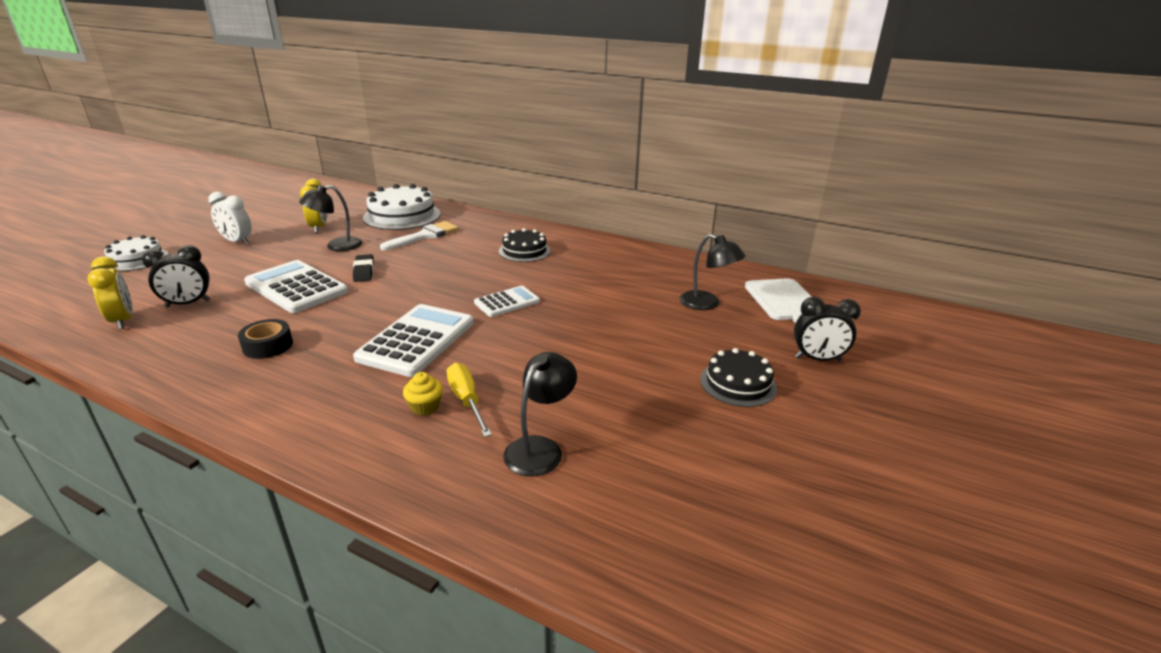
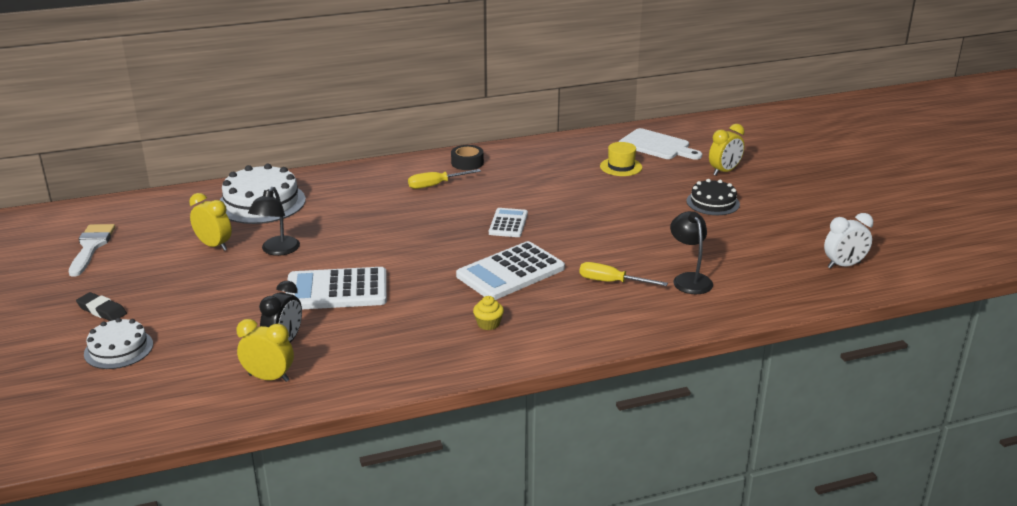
camera: 45 degrees left, 0 degrees up
(237, 241) = (171, 291): white clock -> white clock (844, 265)
(268, 346) = (426, 327): black tape -> black tape (467, 163)
(364, 271) = (356, 255): black eraser -> black eraser (102, 310)
(417, 340) = (510, 272): white calculator -> white calculator turned 105 degrees counterclockwise
(424, 236) = (329, 209): white brush -> white brush (91, 247)
(425, 407) = (598, 296): yellow cupcake -> yellow cupcake (488, 324)
(524, 251) = (436, 185): black cake -> yellow screwdriver
(707, 304) = (621, 167): black lamp -> yellow hat
(817, 359) = (724, 171): black clock -> yellow clock

